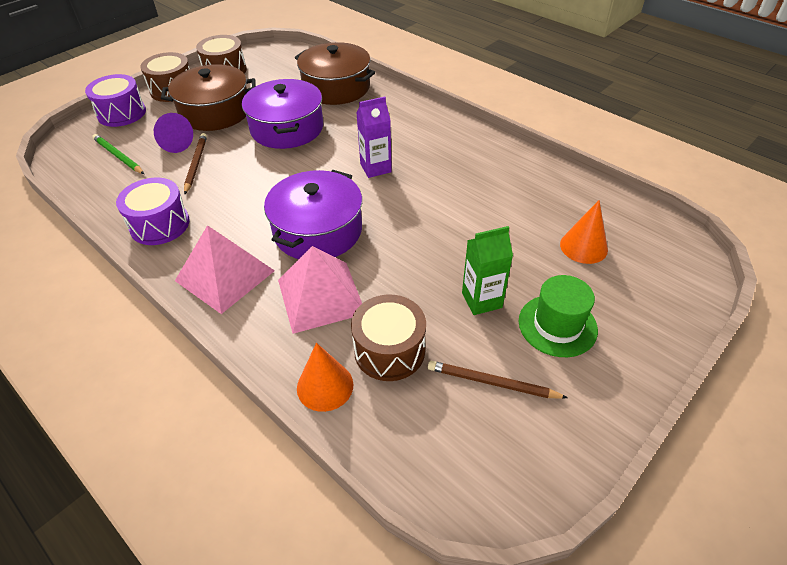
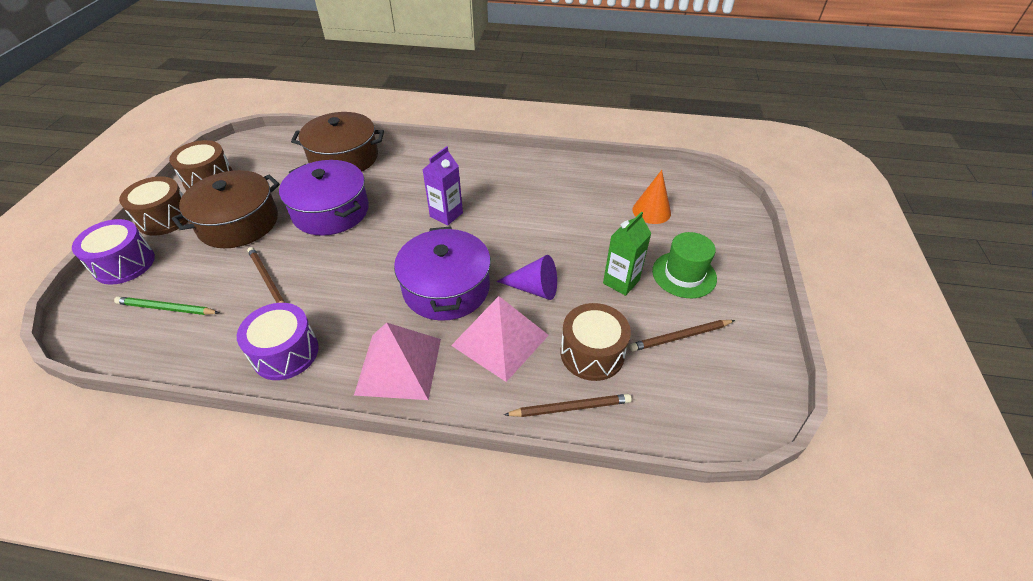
camera: 35 degrees left, 0 degrees up
(173, 143) = (220, 270): purple cone -> purple cone (534, 288)
(325, 386) = (570, 407): orange cone -> brown pencil

